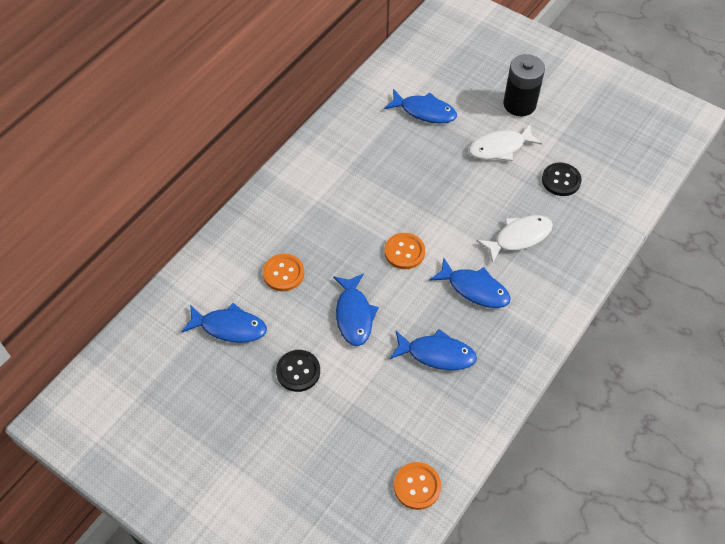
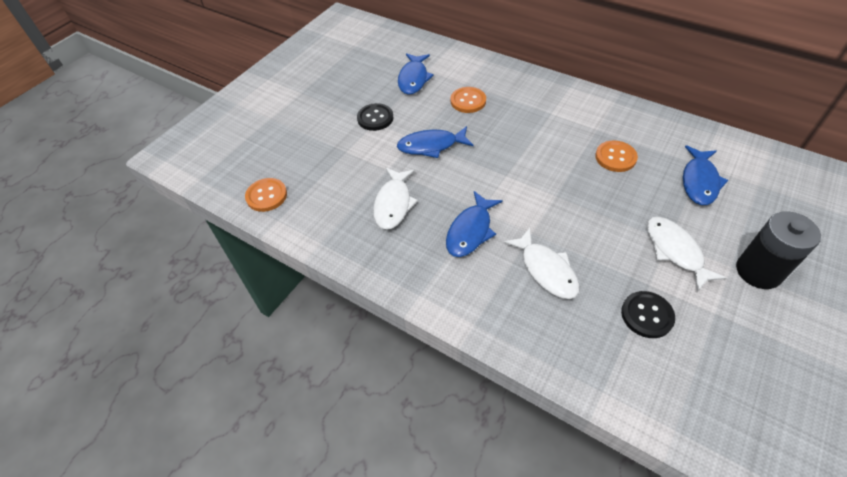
camera: 90 degrees right, 5 degrees down
(404, 252) = (506, 175): orange button -> orange button (615, 157)
(437, 354) = (393, 204): blue fish -> white fish

